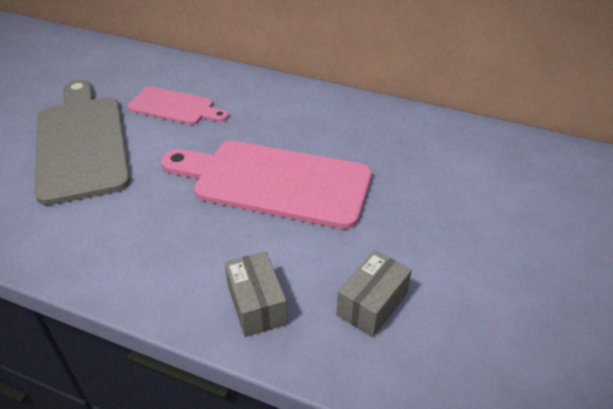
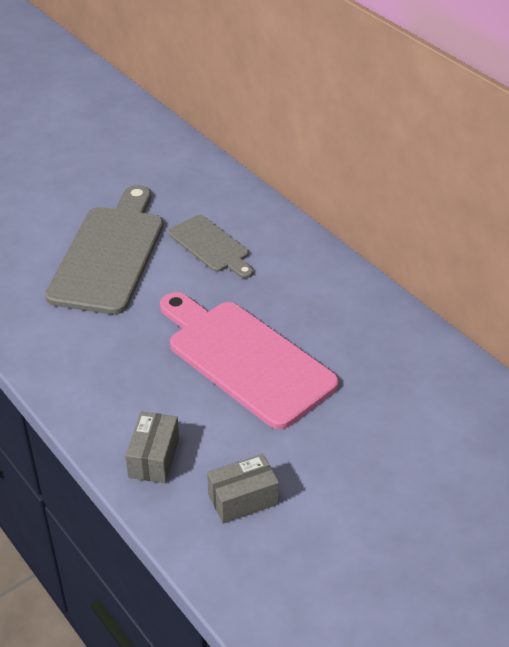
camera: 30 degrees right, 0 degrees up
(175, 107) = (211, 246): pink cutting board -> grey cutting board

